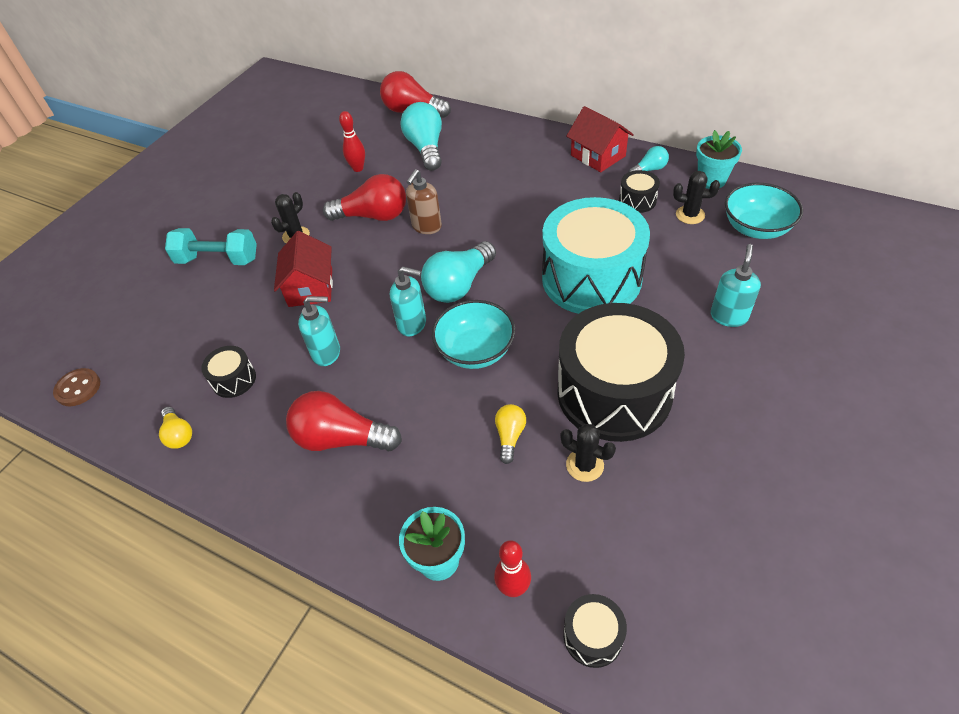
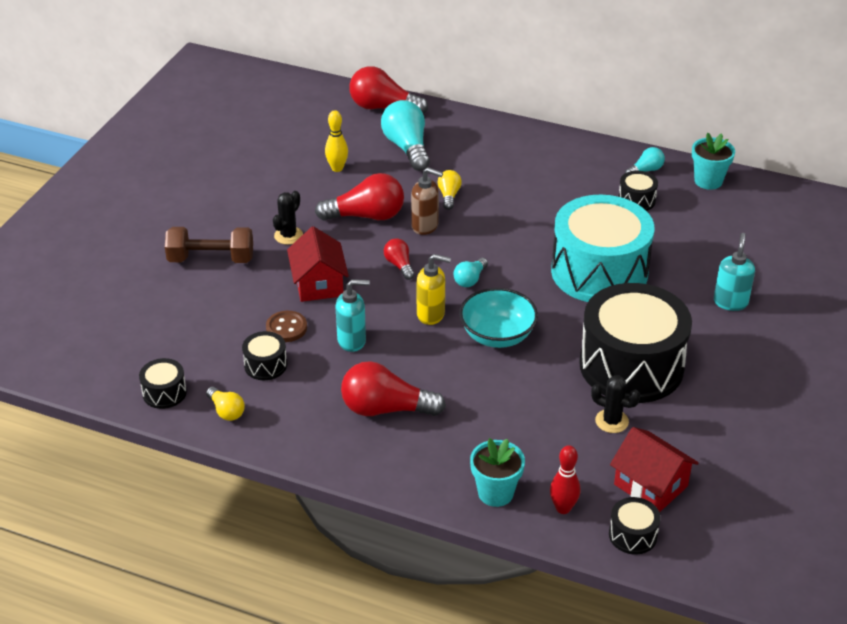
camera: 10 degrees left, 10 degrees down
(78, 388) = (107, 377): brown button -> brown button (286, 328)
(126, 409) = (164, 393): none -> black drum
(218, 259) = (211, 259): turquoise dumbbell -> brown dumbbell
(358, 168) = (337, 168): red bowling pin -> yellow bowling pin
(393, 268) = (399, 265): none -> red light bulb
(412, 324) = (431, 314): turquoise soap dispenser -> yellow soap dispenser
(426, 227) = (425, 226): brown soap dispenser -> brown soap dispenser turned 90 degrees counterclockwise
(459, 285) = (470, 279): turquoise light bulb -> turquoise light bulb, size x0.52
(510, 436) = (541, 402): yellow light bulb -> yellow light bulb (449, 196)
(598, 156) = (592, 156): red house -> red house (651, 485)
(690, 215) = (689, 214): black cactus -> none
(756, 228) = (753, 225): turquoise bowl -> none

